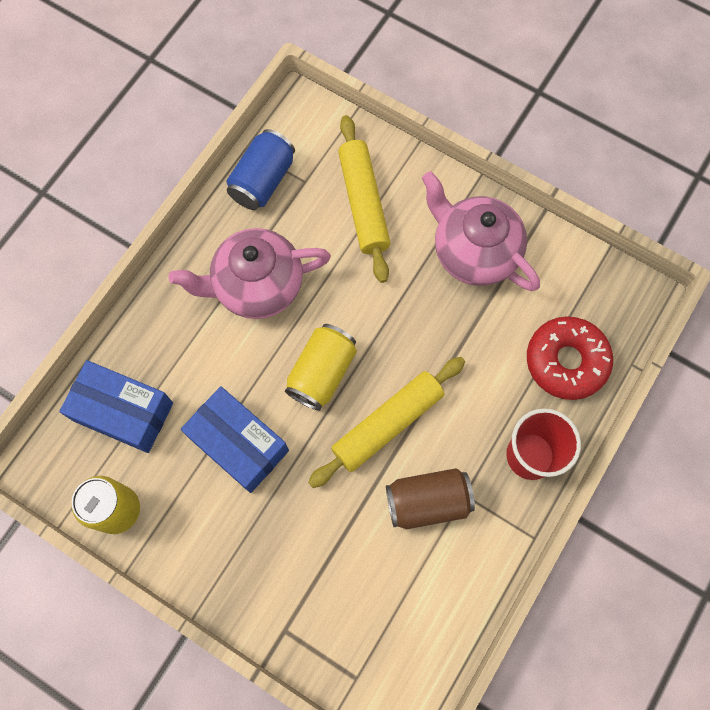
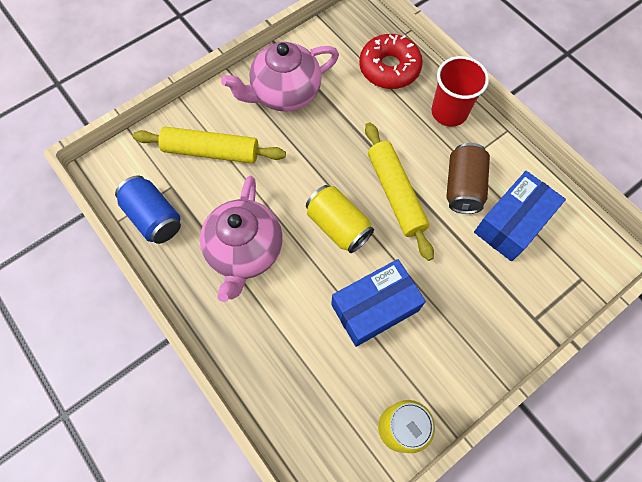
camera: 70 degrees left, 5 degrees down
(123, 412) = (313, 397): blue box -> blue box (512, 223)

